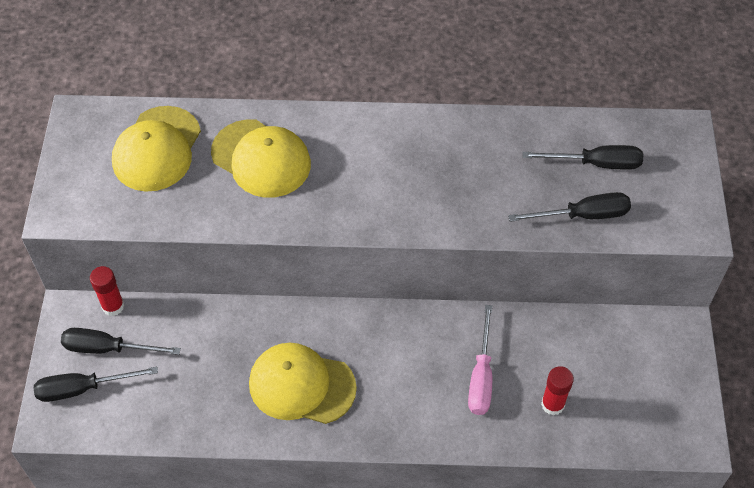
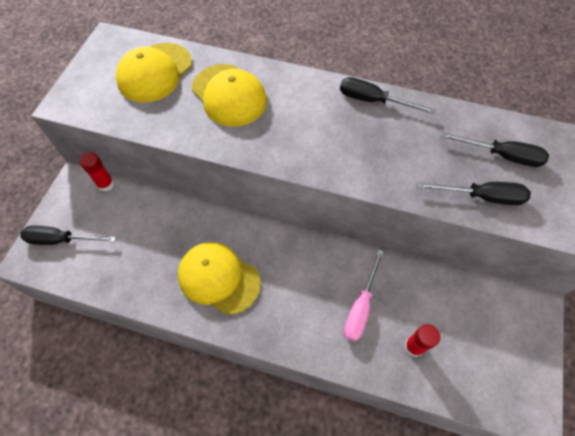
camera: 15 degrees right, 5 degrees up
(108, 348) = (90, 214): black screwdriver -> black screwdriver (373, 101)

